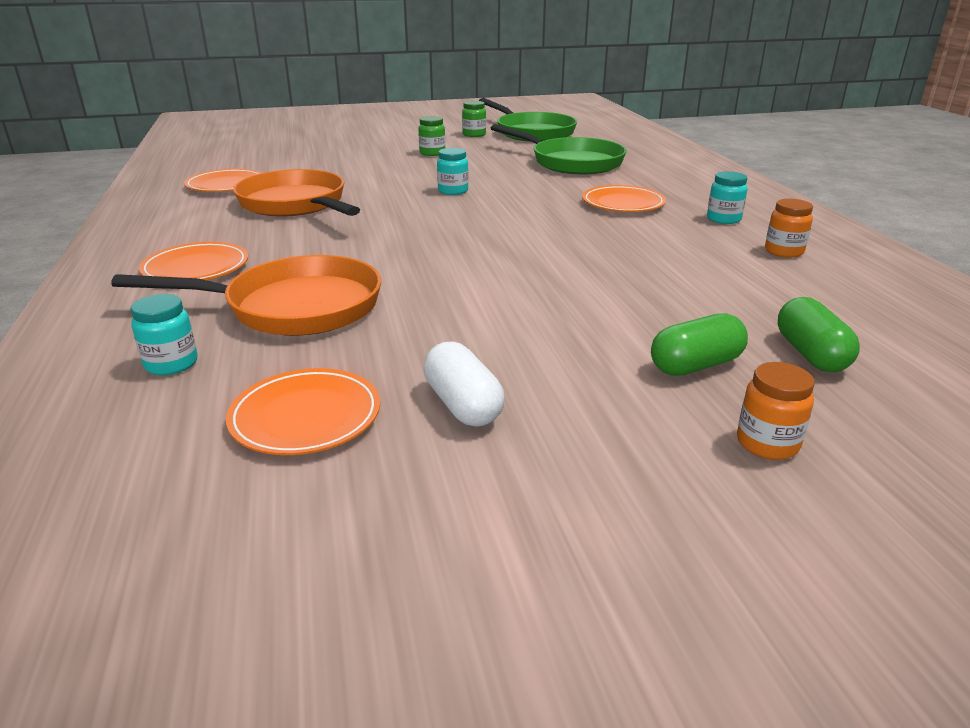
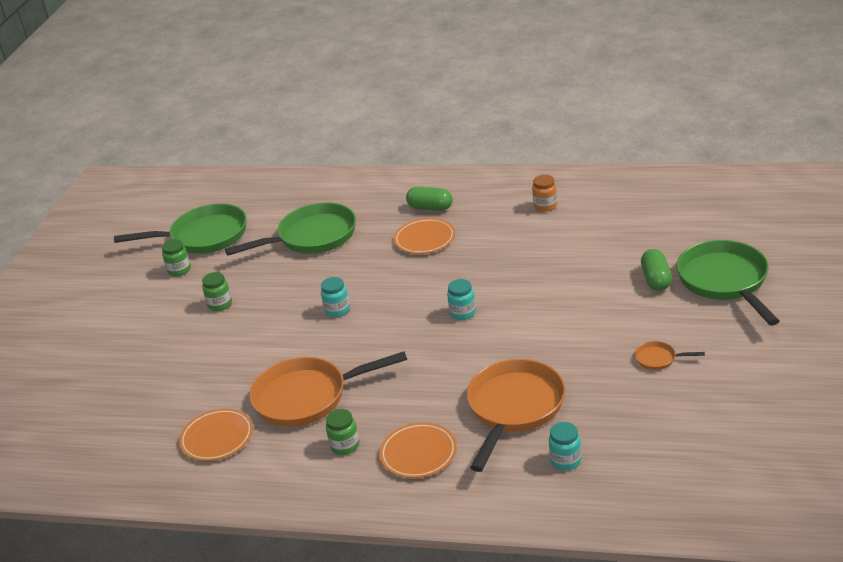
camera: 60 degrees left, 5 degrees up
(212, 232) = (345, 446): none -> green jar
(306, 417) = (647, 411): orange plate -> none
(463, 405) = (658, 359): white capsule -> orange pan
(723, 219) = (482, 209): turquoise jar -> turquoise jar (463, 313)
(767, 443) = (725, 282): orange jar -> green pan
(810, 354) = (662, 243): green capsule -> green capsule (430, 208)

